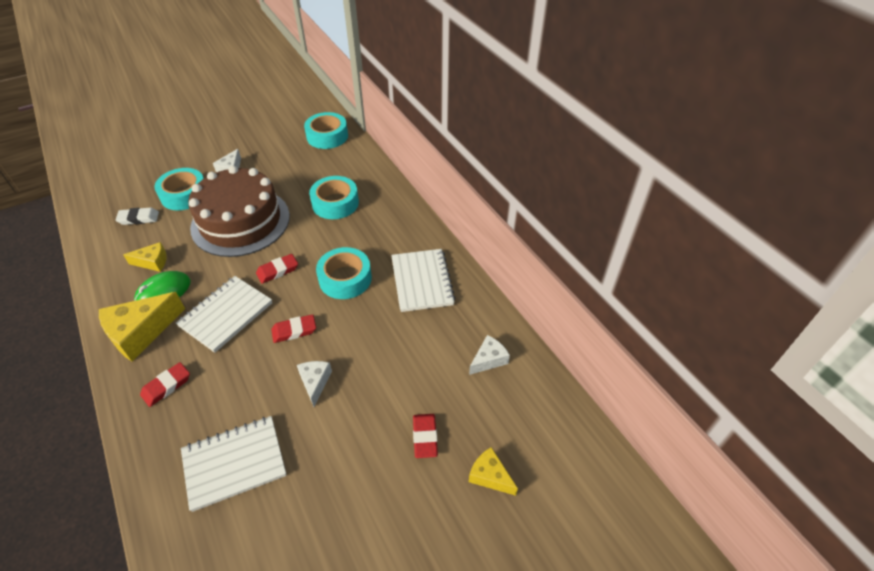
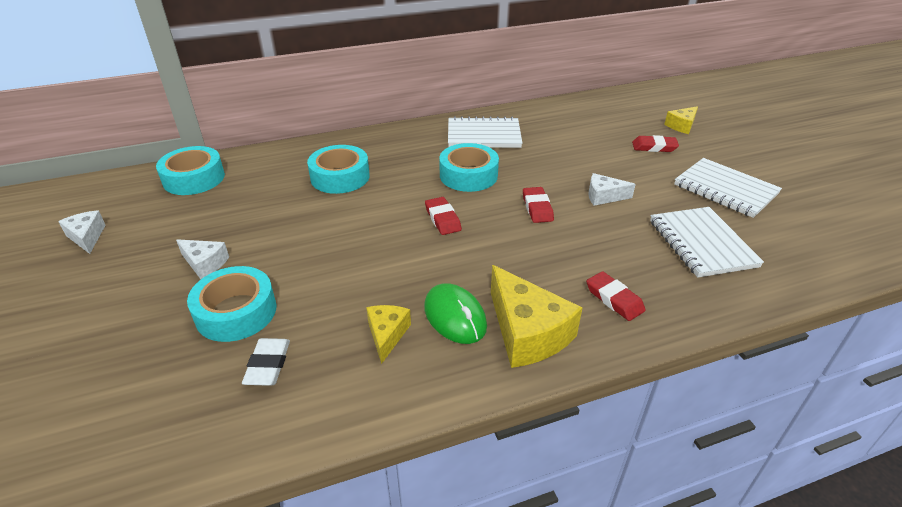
camera: 80 degrees left, 10 degrees down
(226, 314) = (506, 257): white notebook -> white notebook (725, 190)
(240, 221) = (336, 250): brown cake -> none
(488, 359) = (577, 115): white cheese -> white cheese (87, 237)

